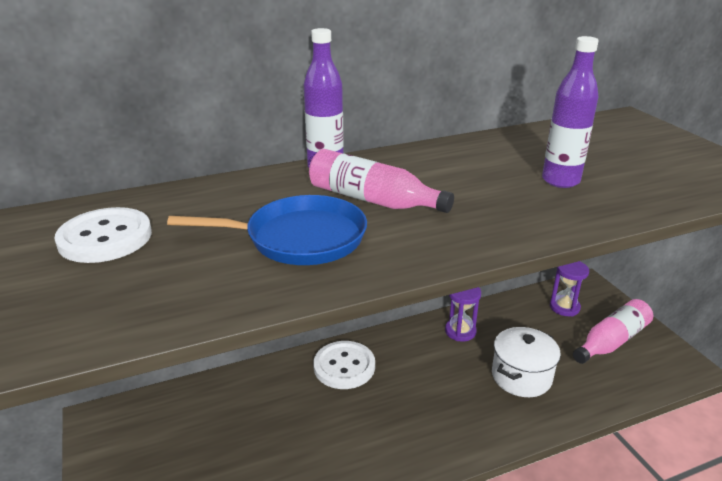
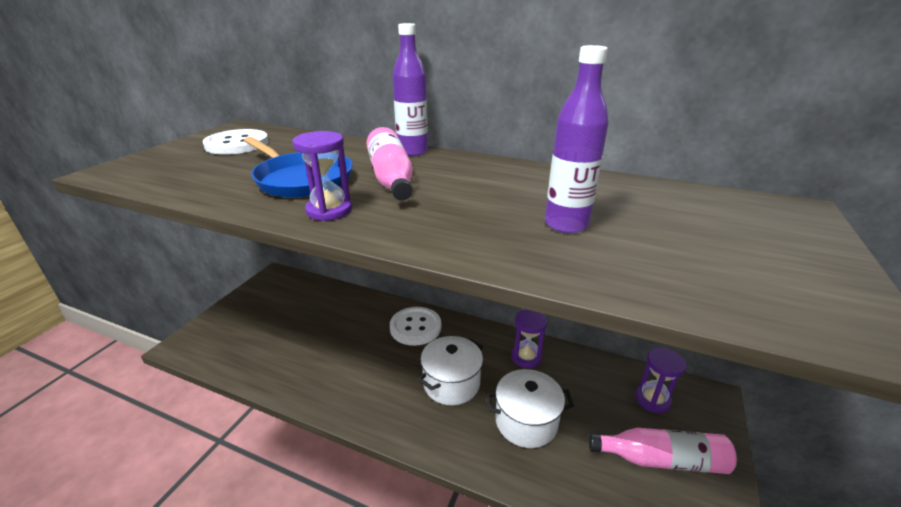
camera: 45 degrees right, 0 degrees up
(400, 250) = (329, 210): none -> purple hourglass
(439, 389) = (451, 383): none -> white pot

